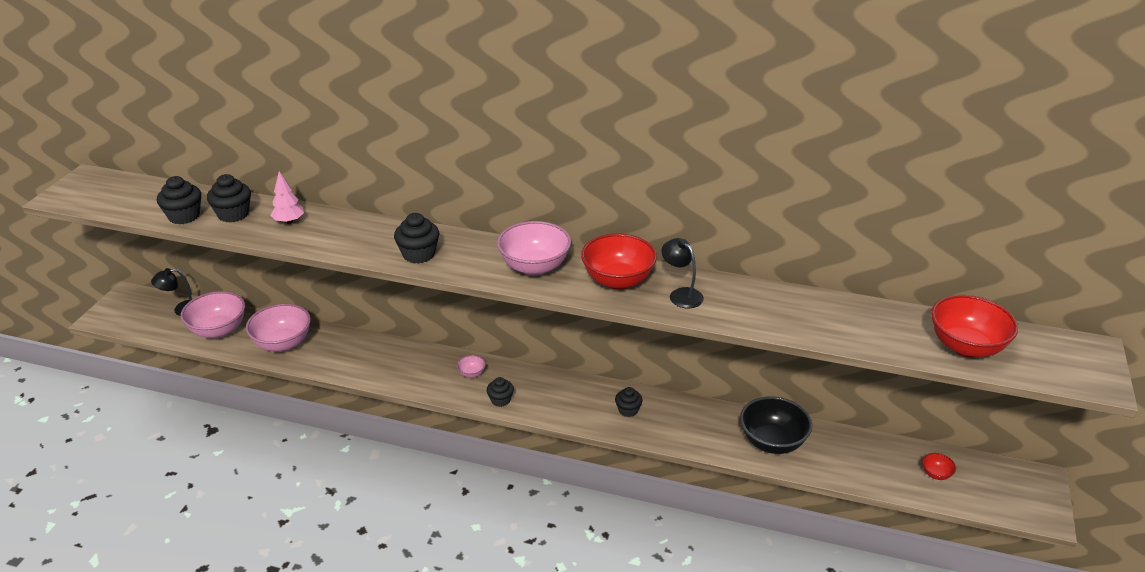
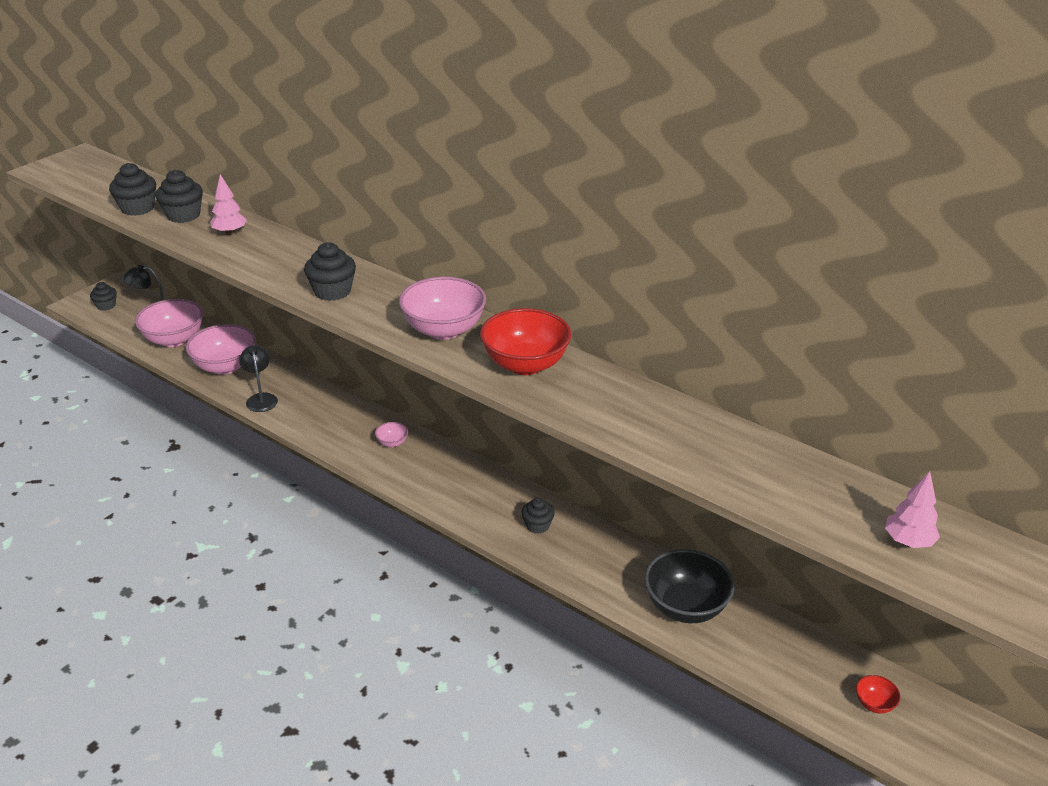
camera: 20 degrees right, 0 degrees up
(500, 400) = (405, 478): black cupcake -> black cupcake (106, 306)
(681, 294) = (587, 396): black lamp -> black lamp (261, 398)
(966, 346) = (908, 542): red bowl -> pink tree

